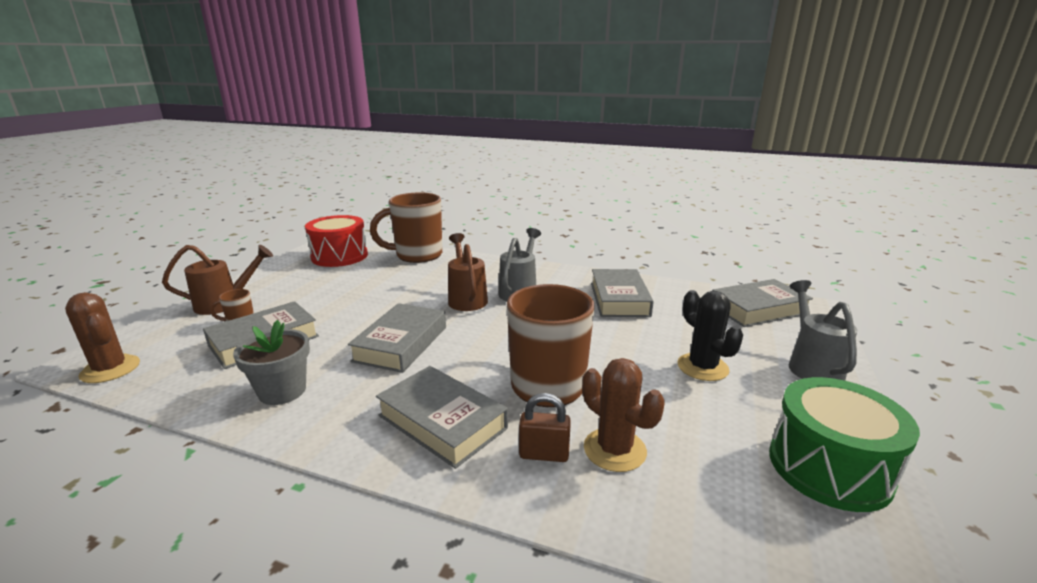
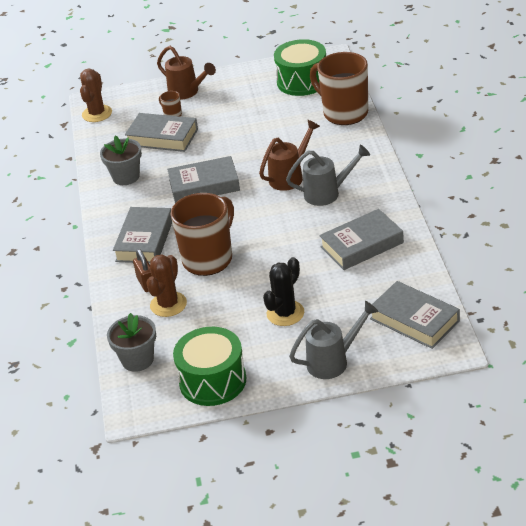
camera: 65 degrees right, 15 degrees up
(339, 256) = (302, 81): red drum -> green drum
(743, 536) = (137, 360): none -> grey flower pot

